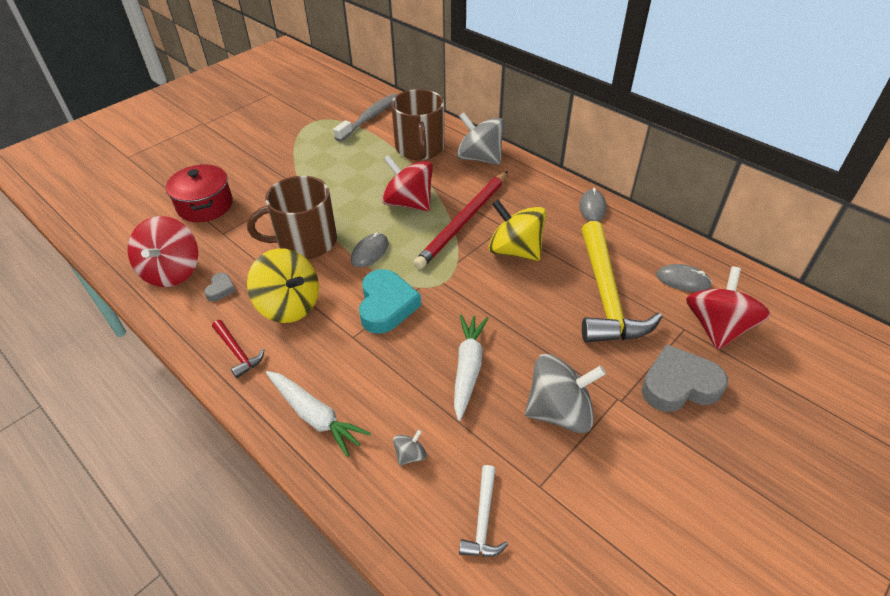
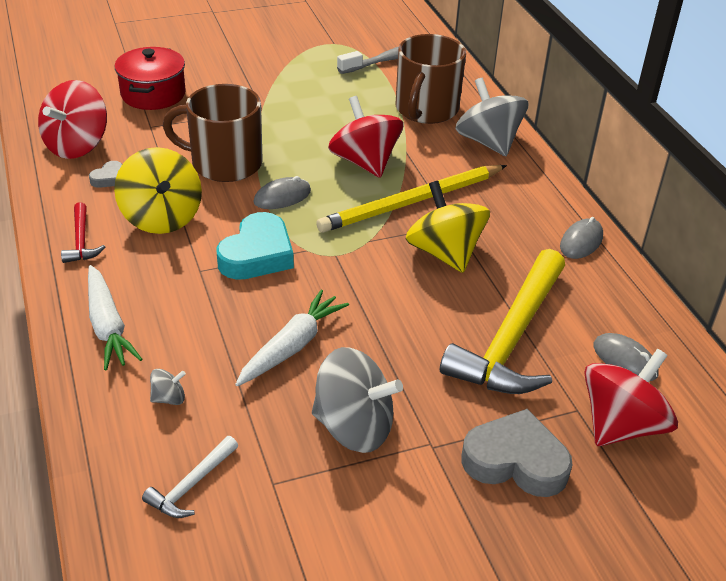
camera: 25 degrees right, 5 degrees down
(464, 221) = (411, 202): red pencil -> yellow pencil

